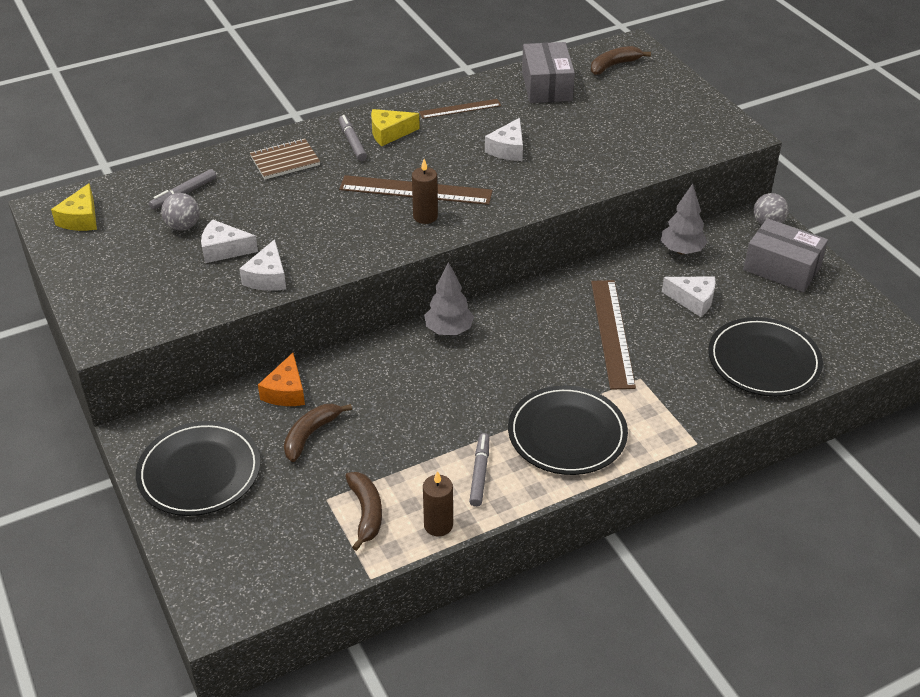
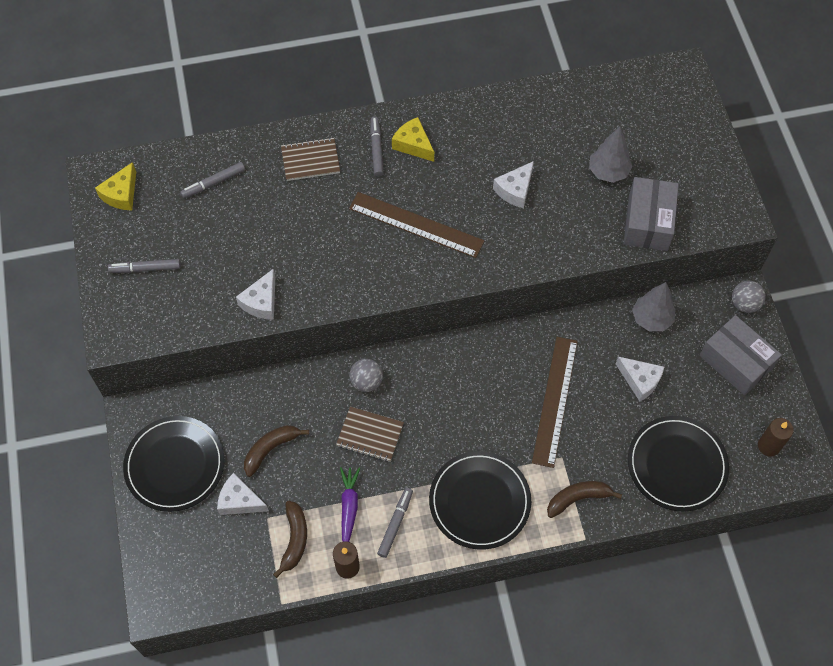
camera: 15 degrees right, 20 degrees up
(125, 273) = (145, 268): none -> grey marker
(183, 226) = (204, 223): grey ball -> grey ball (366, 382)
(224, 250) = (232, 260): white cheese -> white cheese (239, 501)
(286, 391) = (262, 398): orange cheese -> none
(389, 133) = (413, 145): yellow cheese -> yellow cheese turned 45 degrees clockwise
(420, 469) = (349, 507): none -> purple carrot
(421, 400) = (370, 435): none -> brown notebook
(425, 216) = (415, 260): brown candle -> brown candle (768, 446)
(449, 330) = (415, 364): grey tree -> grey tree (608, 172)
(460, 109) = (487, 125): brown ruler -> none
(546, 86) = (578, 112): grey box -> grey box (648, 222)
(614, 65) = (653, 96): brown banana -> brown banana (578, 498)

